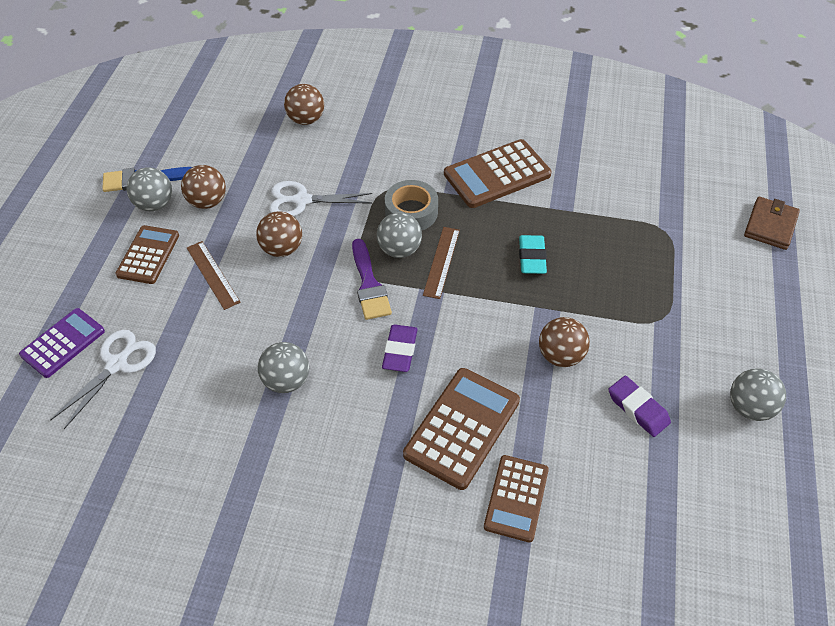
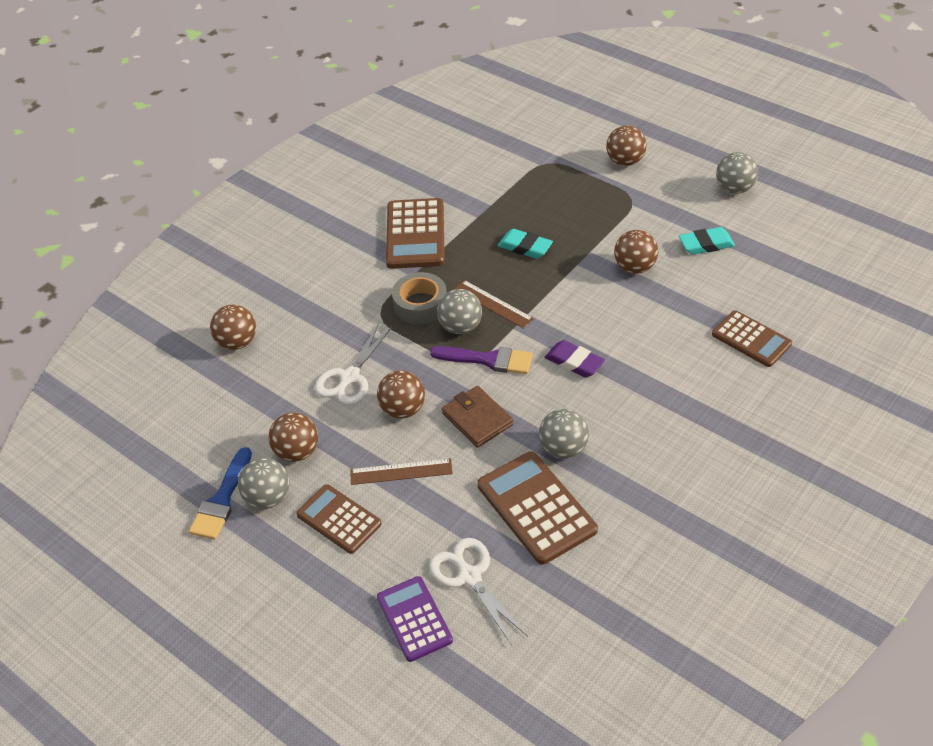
camera: 60 degrees left, 5 degrees down
(462, 428) = (672, 349): brown calculator -> brown calculator (536, 508)
(638, 408) = (706, 244): purple eraser -> turquoise eraser
(717, 293) = (625, 161): none -> brown ball
(770, 225) = (579, 108): brown wallet -> brown wallet (477, 419)

